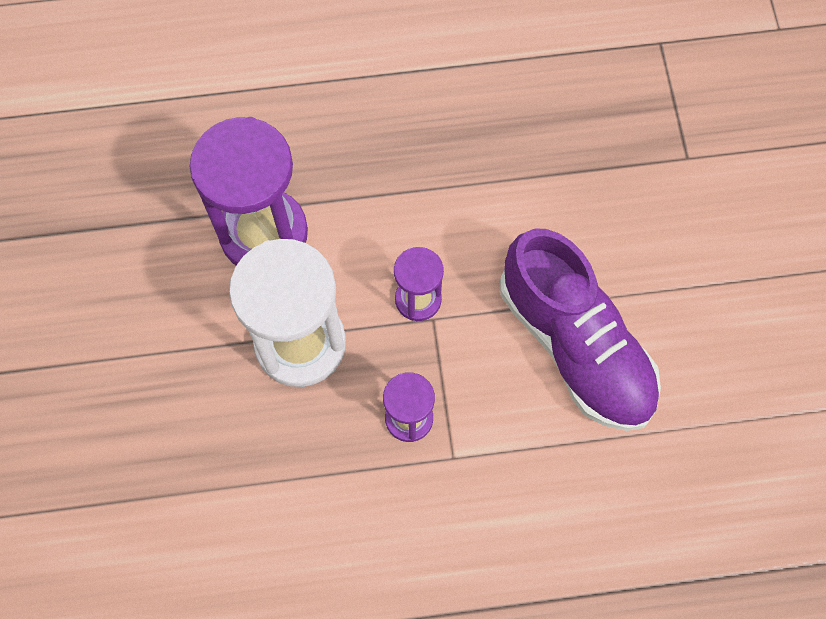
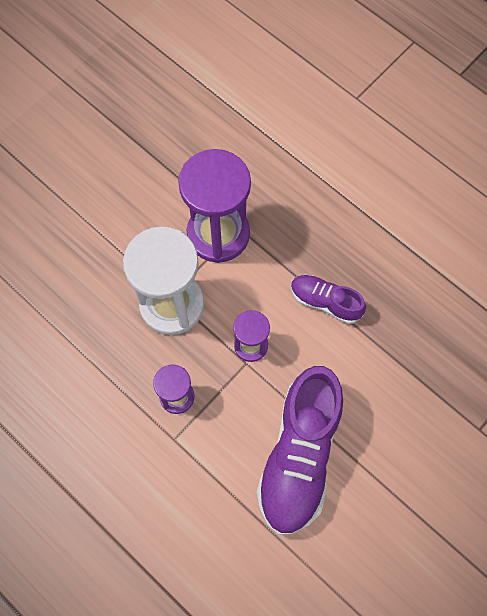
camera: 50 degrees right, 0 degrees up
(436, 190) = (325, 302): none -> purple shoe

